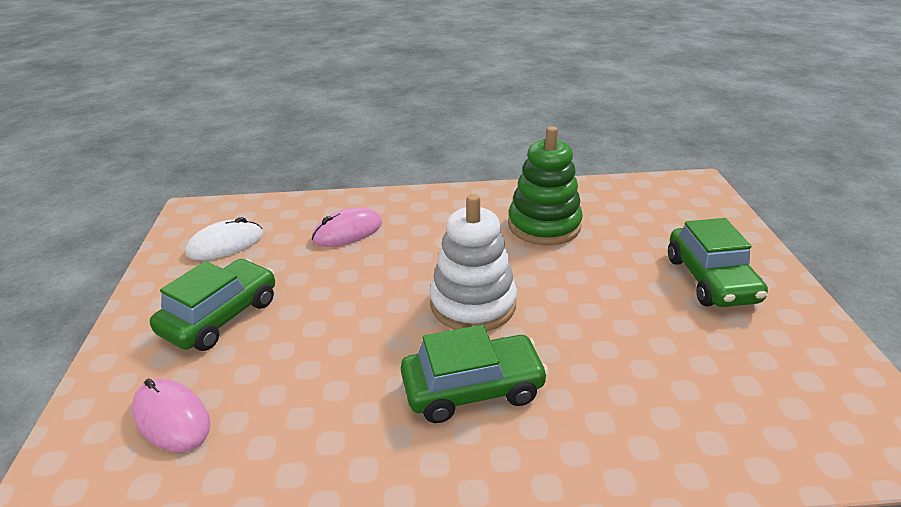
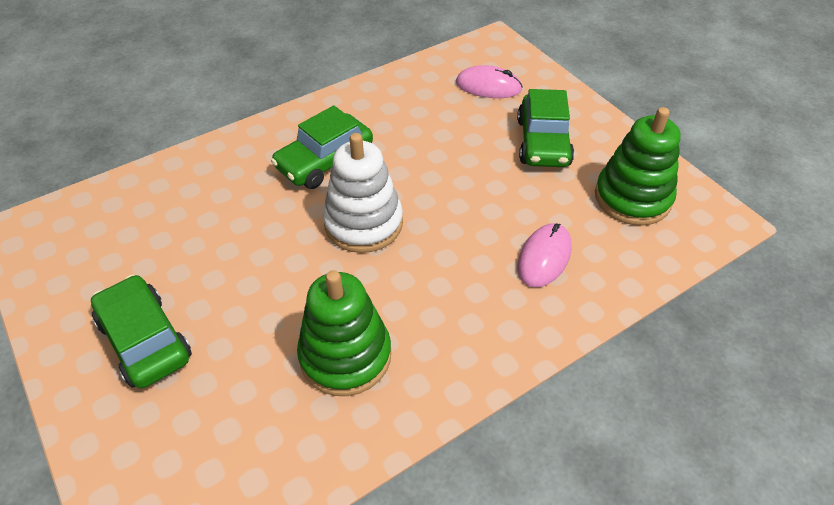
camera: 150 degrees right, 15 degrees up
(225, 244) = (632, 198): white mouse -> green stacking toy

